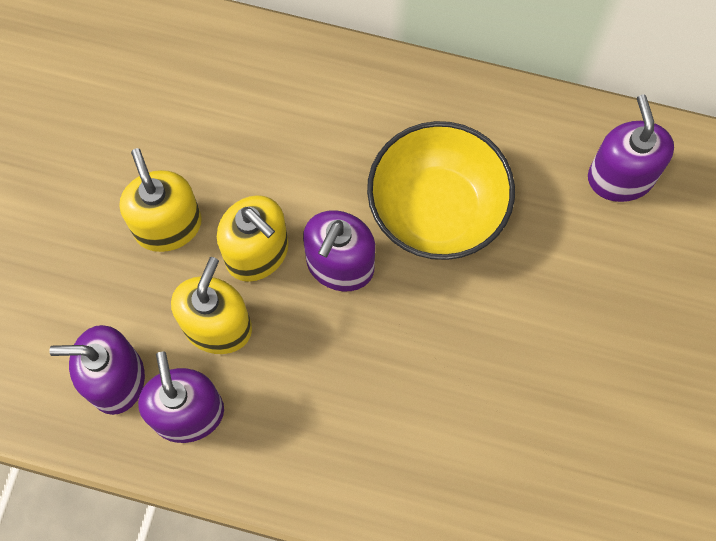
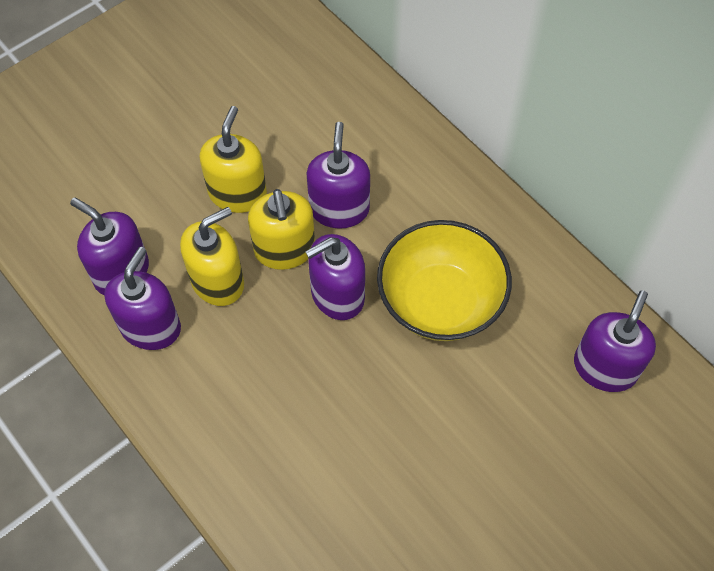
camera: 35 degrees right, 10 degrees down
(278, 178) = (339, 209): none -> purple soap dispenser

